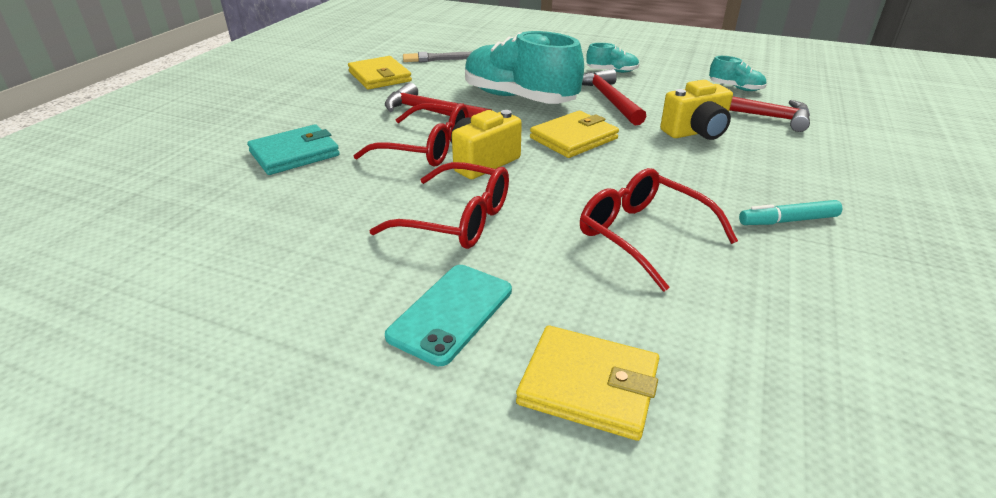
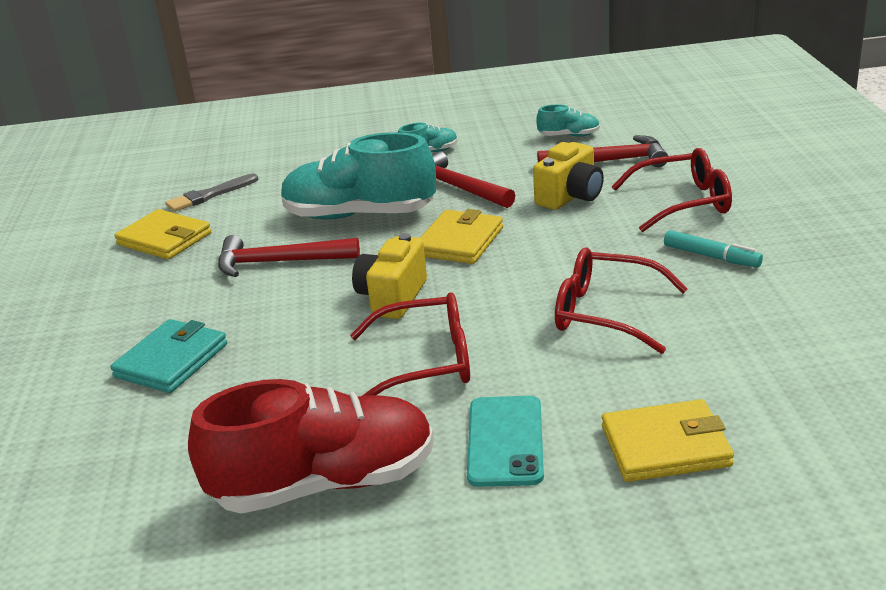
camera: 25 degrees left, 5 degrees down
(284, 285) = (324, 483): none -> red shoe
(426, 148) = (316, 303): red glasses -> red glasses (683, 202)
(788, 221) = (711, 256): turquoise marker -> turquoise marker turned 105 degrees counterclockwise

